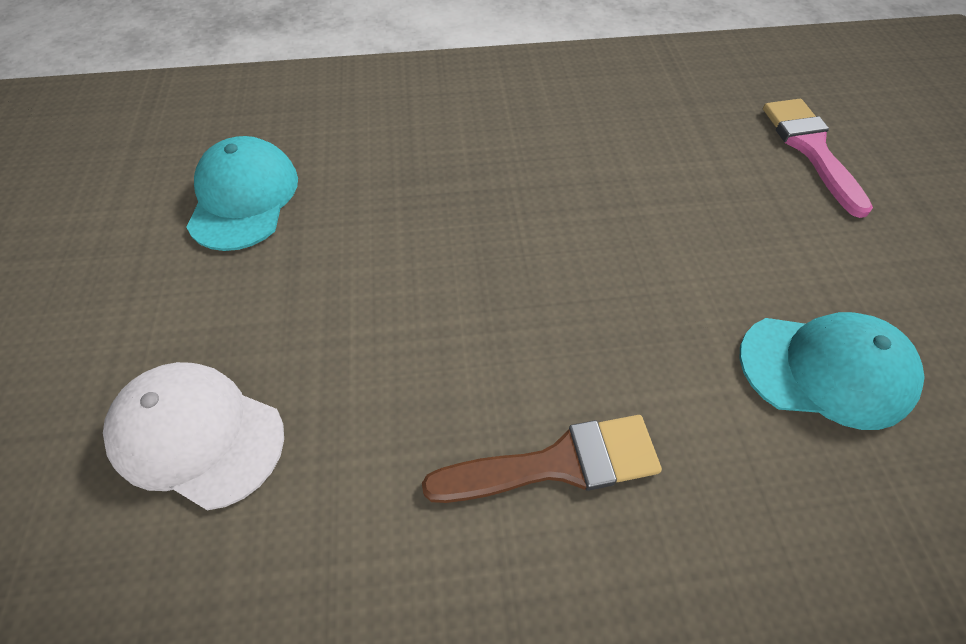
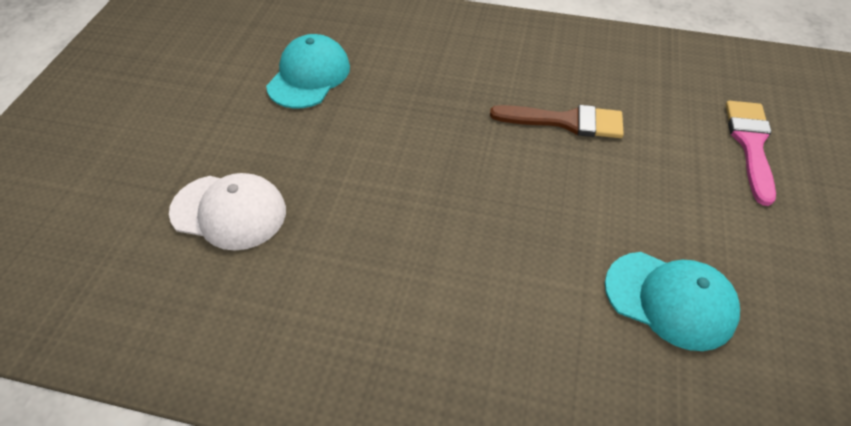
camera: 20 degrees right, 5 degrees down
(197, 435) = (229, 212): white cap -> white cap turned 150 degrees clockwise
(557, 463) = (444, 297): brown brush -> brown brush (566, 121)

